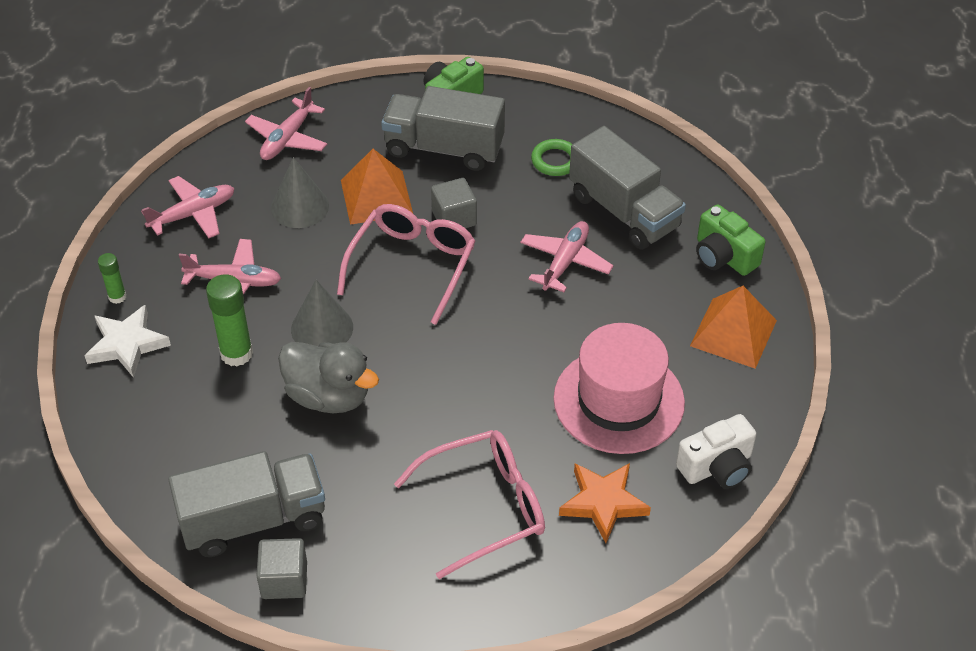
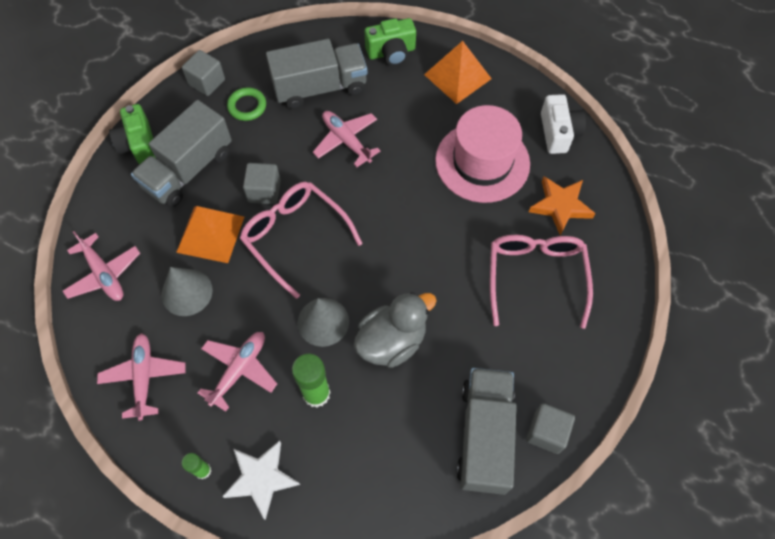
camera: 65 degrees left, 15 degrees up
(565, 116) = (207, 82): none -> grey cube

